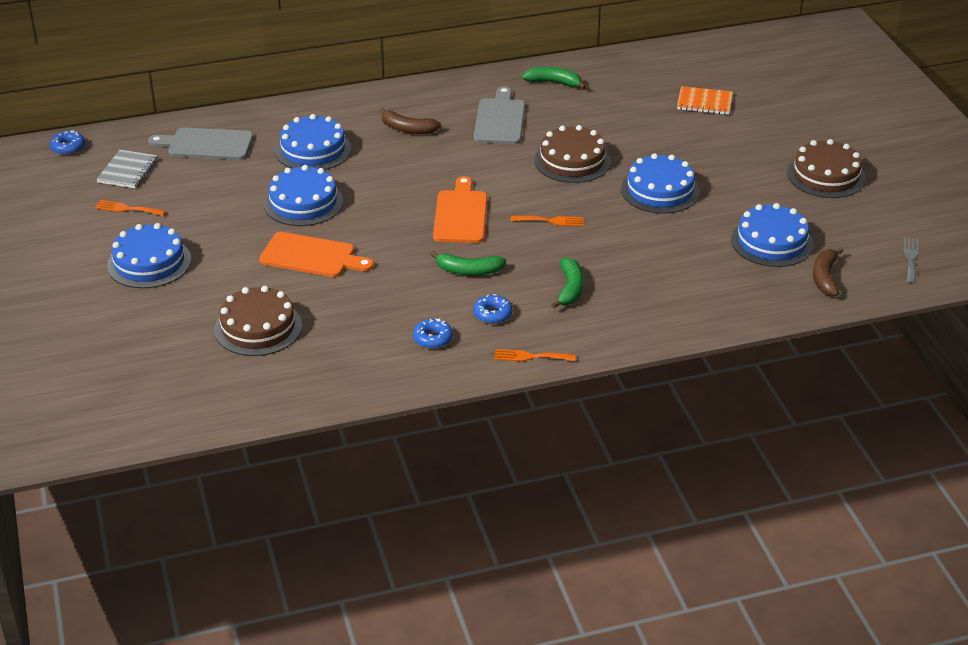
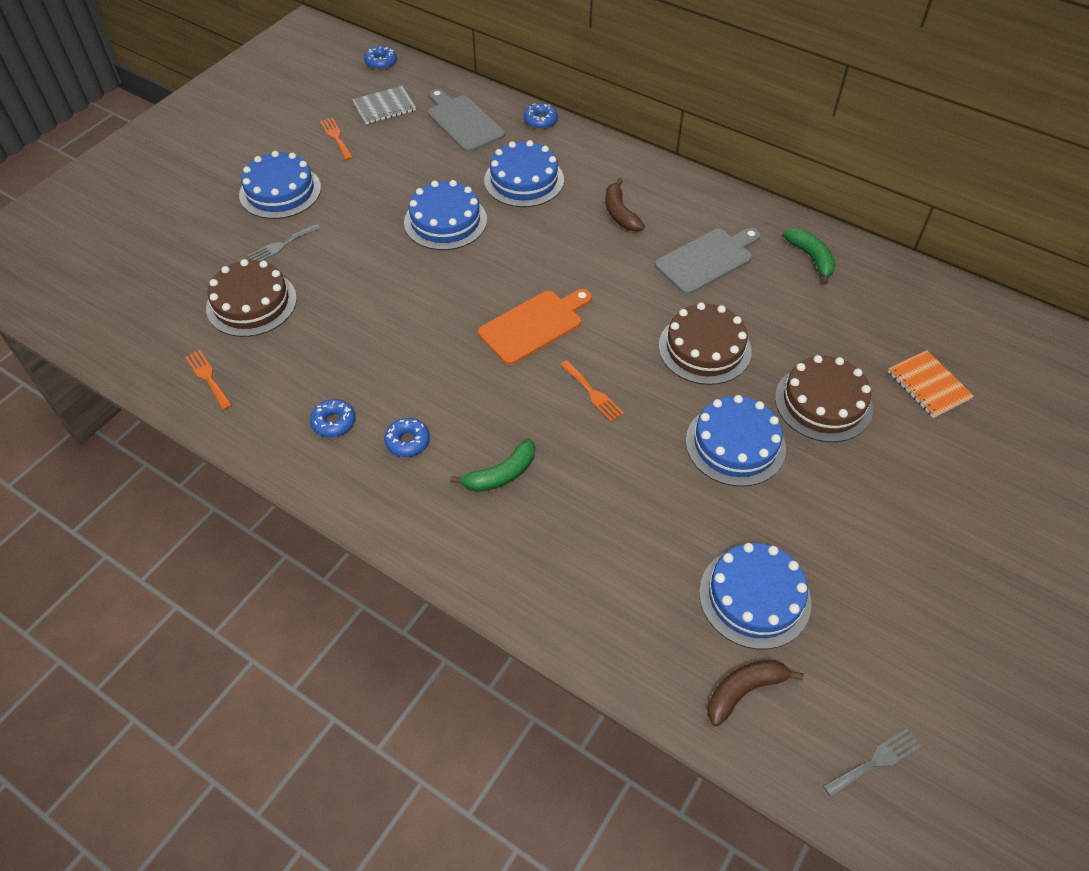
camera: 50 degrees right, 15 degrees up
(214, 287) = (281, 245): none -> grey fork
(261, 112) = (540, 121): none -> blue donut
(311, 256) = (377, 272): orange cutting board -> none
(468, 271) = (456, 383): green banana -> none
(530, 356) = (368, 510): orange fork -> orange fork (208, 377)
(826, 175) = (933, 573): brown cake -> brown cake (823, 403)

